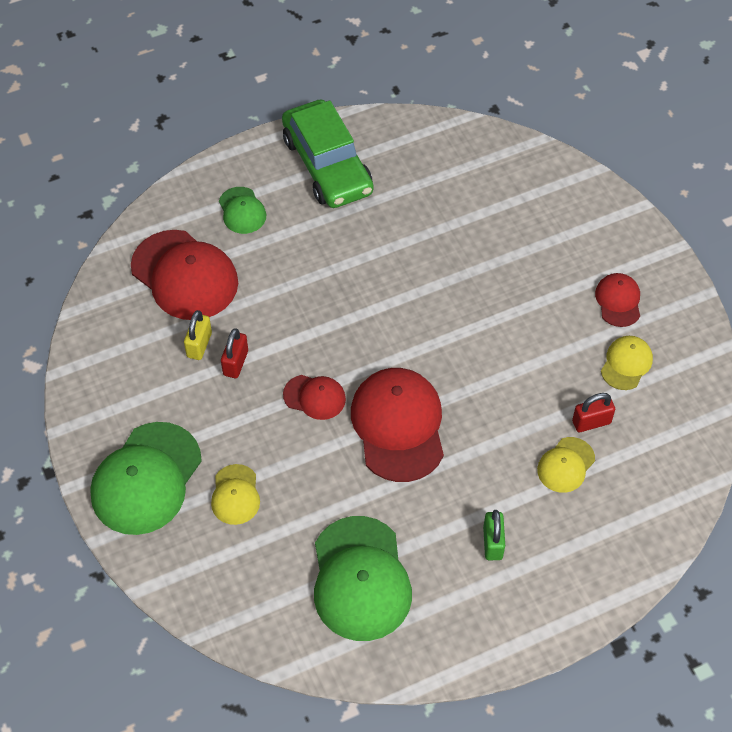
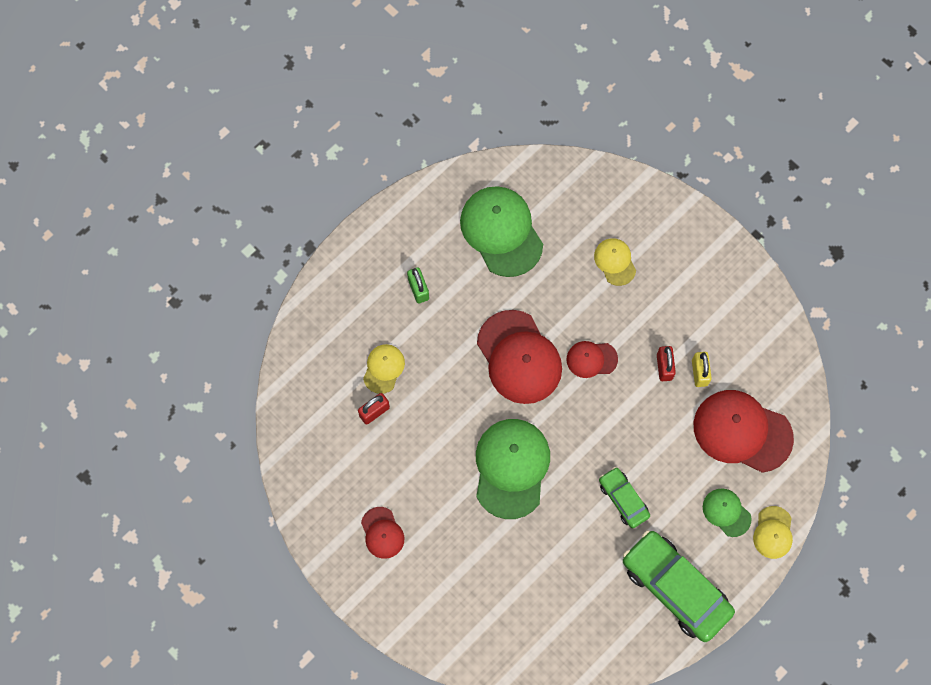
camera: 160 degrees right, 15 degrees up
(146, 479) = (684, 252): green cap -> green cap (511, 468)
(343, 253) = (623, 499): none -> green car
(626, 364) = (360, 474): yellow cap -> yellow cap (773, 532)

